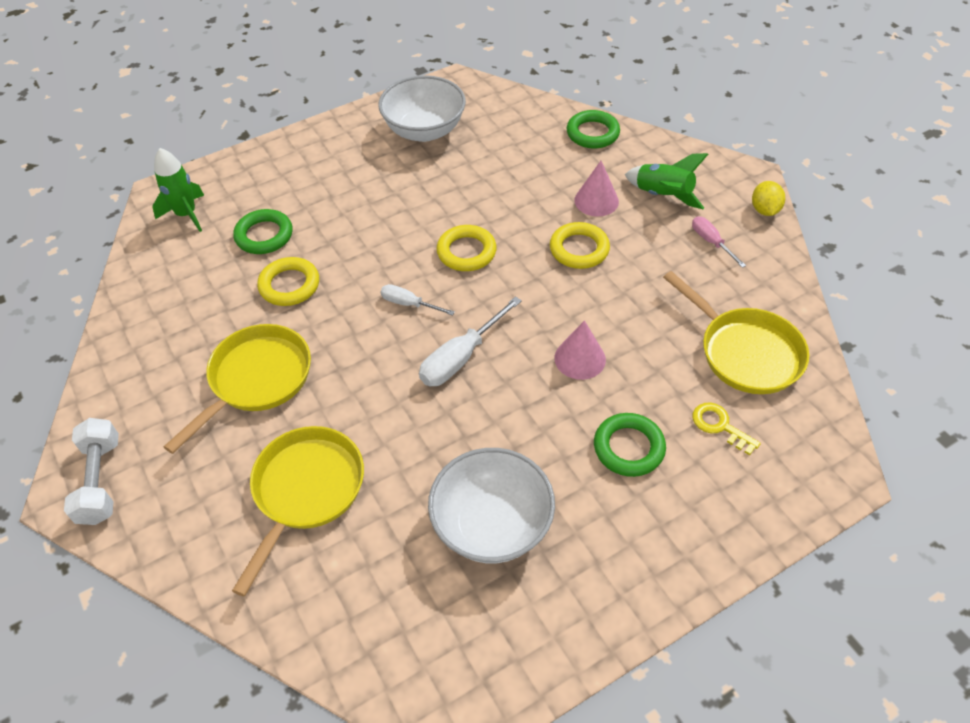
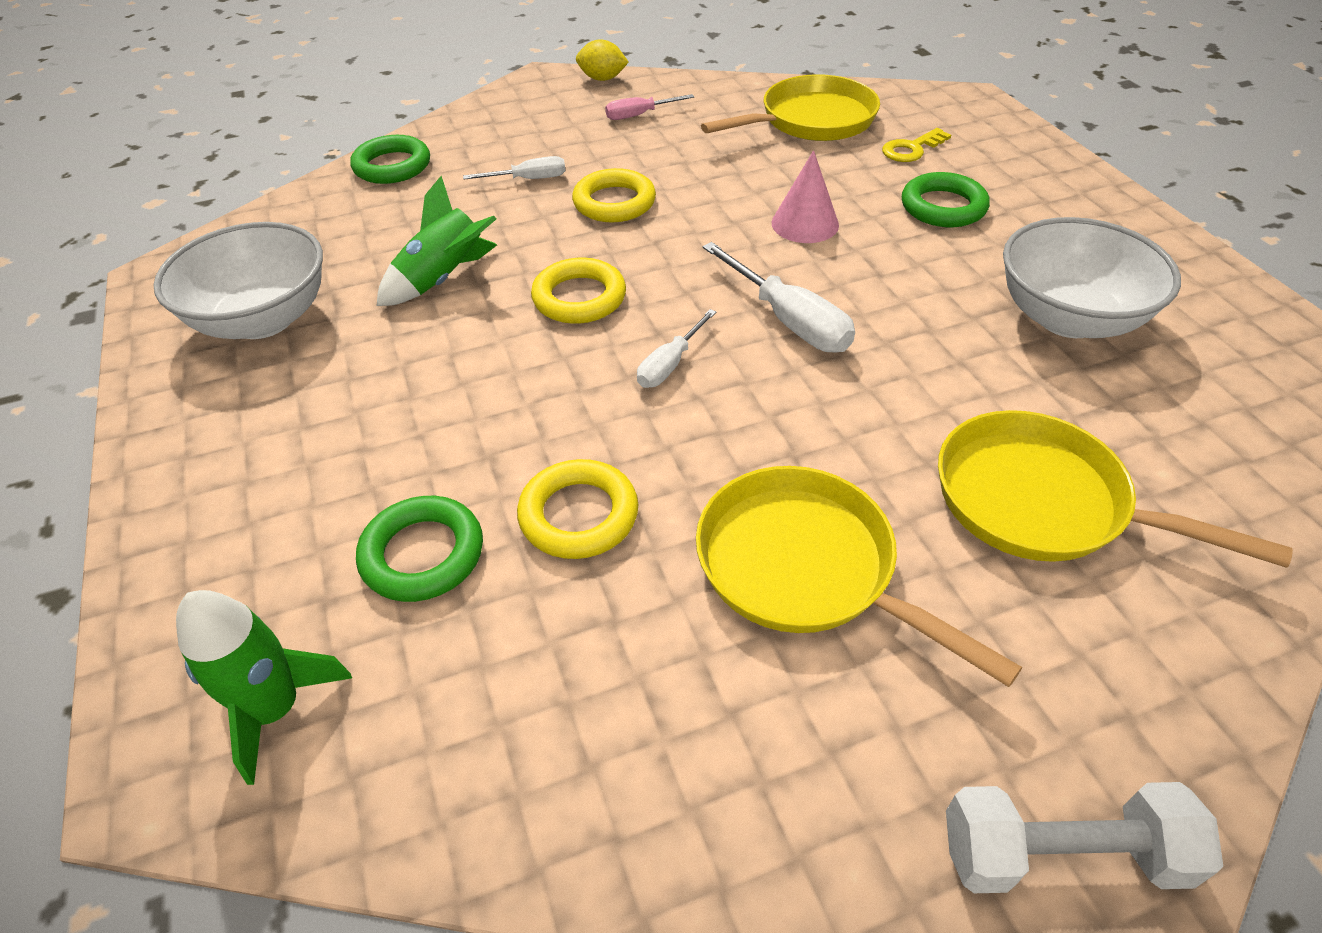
camera: 80 degrees left, 5 degrees down
(596, 201) = (529, 179): pink cone -> white screwdriver
(663, 196) = (546, 133): green rocket -> green rocket (444, 279)

